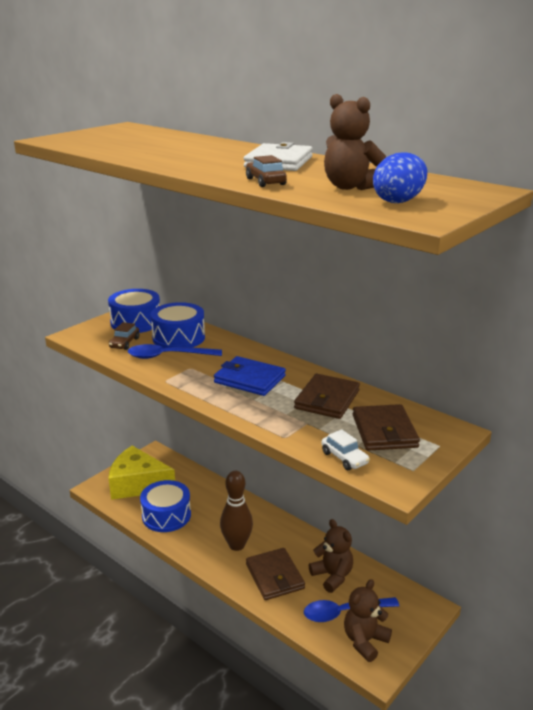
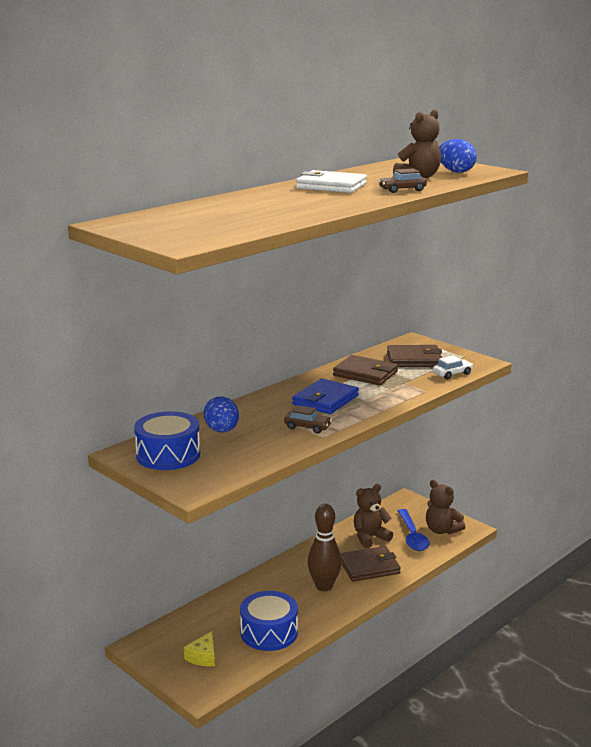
camera: 85 degrees left, 5 degrees down
(124, 343) = (227, 459): brown car -> brown car (307, 427)
(138, 484) = (203, 657): yellow cheese -> yellow cheese, size x0.45
(168, 356) = (267, 435): blue spoon -> none
(178, 338) = (222, 431): blue drum -> blue egg

